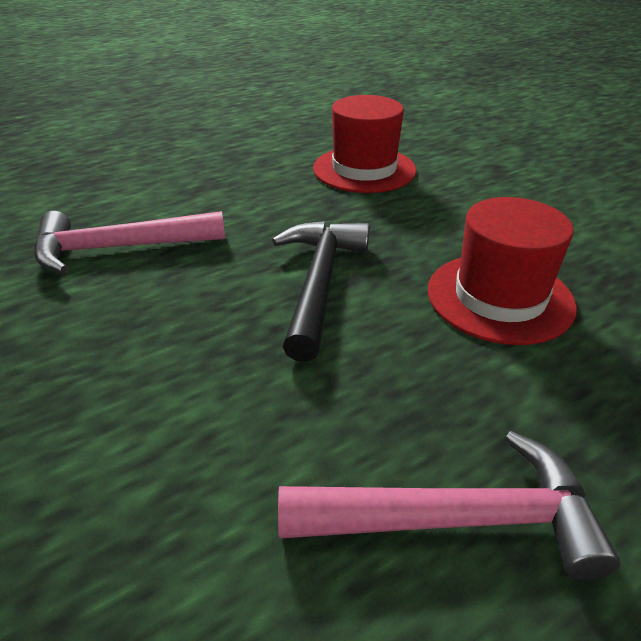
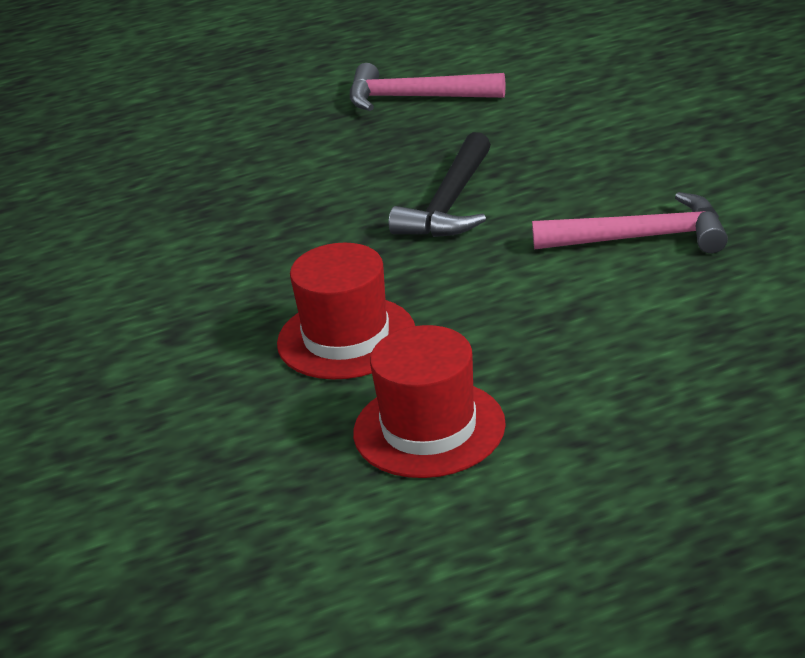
camera: 165 degrees left, 5 degrees down
(499, 297) = (305, 191): red hat -> red hat (429, 429)

